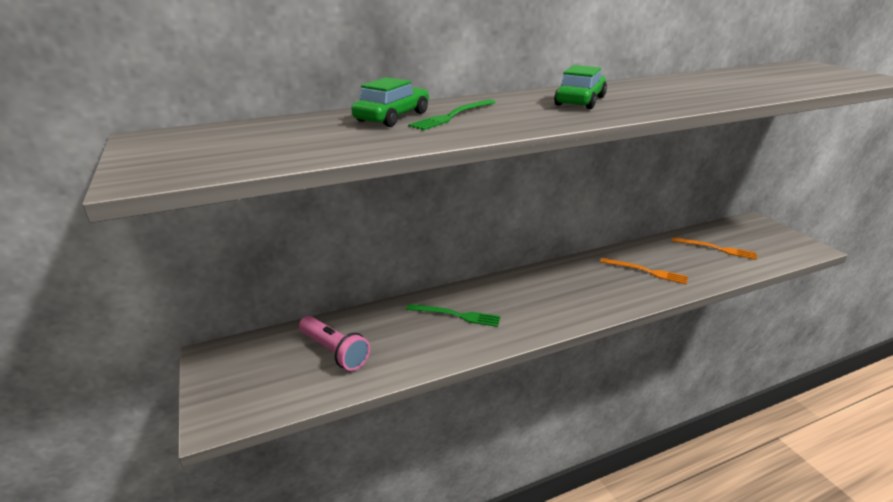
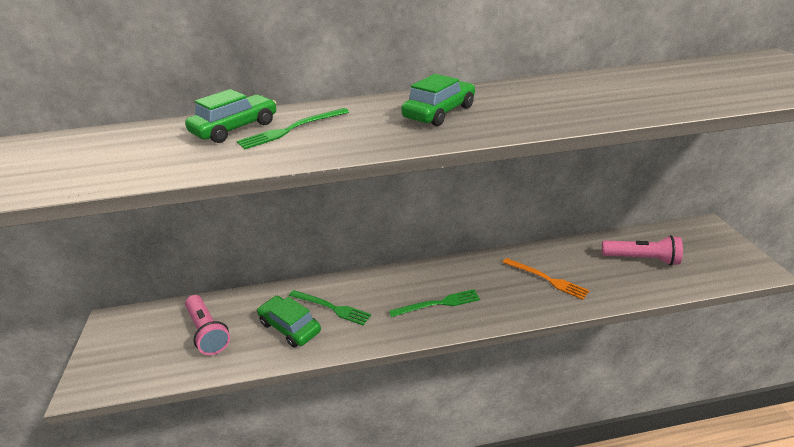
camera: 15 degrees right, 5 degrees up
(423, 337) = (290, 327): none -> green car
(559, 301) = (438, 304): none -> green fork
(716, 249) = (641, 259): orange fork -> pink flashlight

